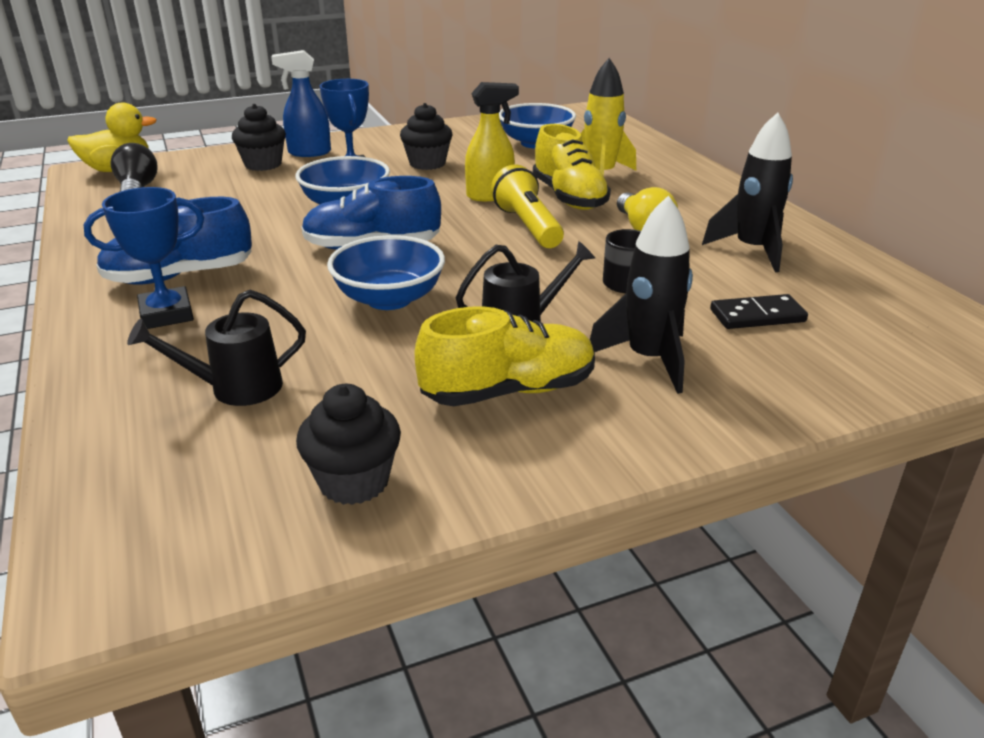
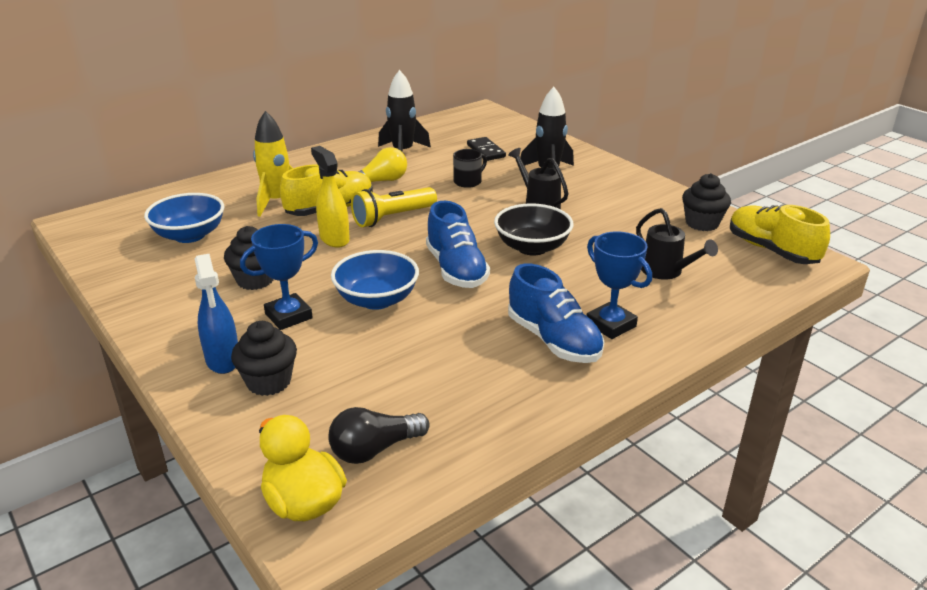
camera: 105 degrees left, 0 degrees up
(389, 299) = (532, 247): blue bowl -> black bowl
(508, 391) = (603, 200): yellow shoe -> yellow shoe (771, 250)

